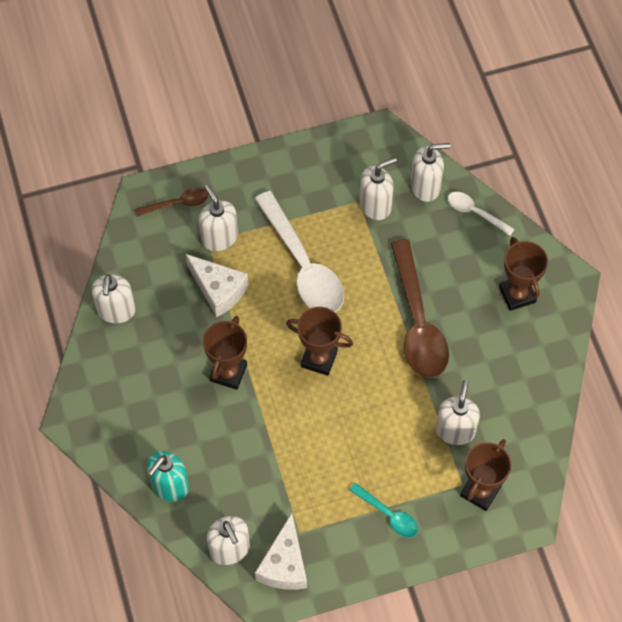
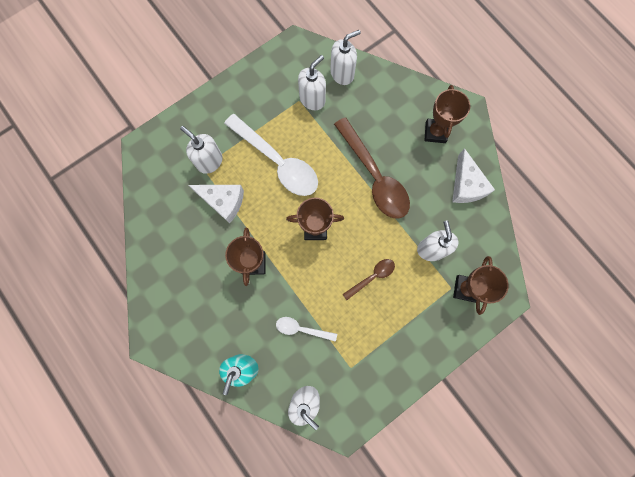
camera: 20 degrees left, 15 degrees up
(116, 311) = (154, 244): white soap dispenser -> none
(177, 204) = (169, 146): brown spoon -> brown spoon (372, 277)
(284, 564) = (349, 397): white cheese -> white cheese (466, 185)
(388, 515) = (408, 330): turquoise spoon -> none
(475, 213) = (383, 81): white spoon -> white spoon (301, 329)
(517, 294) = (435, 132): brown trophy -> brown trophy turned 45 degrees clockwise

